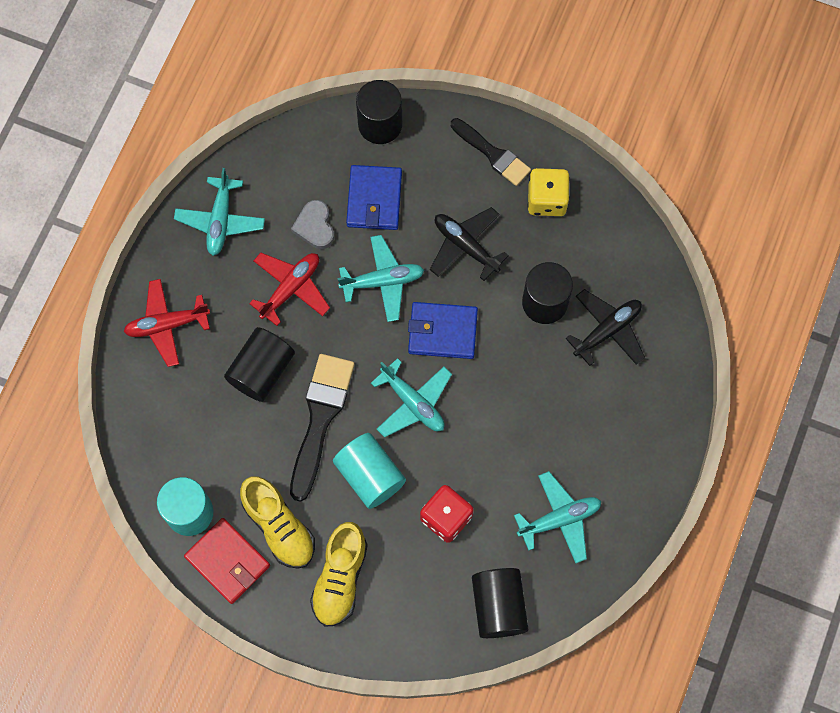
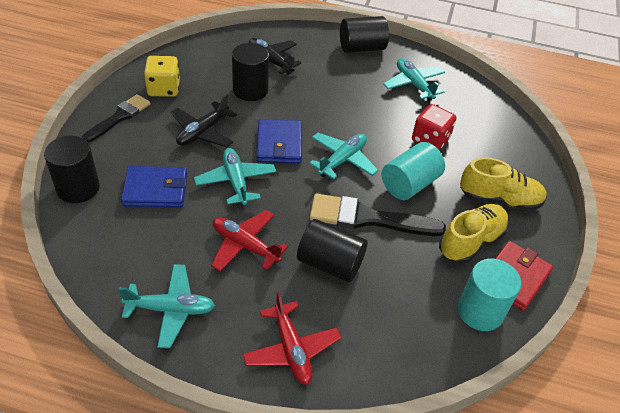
camera: 100 degrees left, 25 degrees down
(315, 226) = (181, 231): grey heart -> none
(498, 606) = (485, 113): black cylinder -> black cylinder (361, 48)

